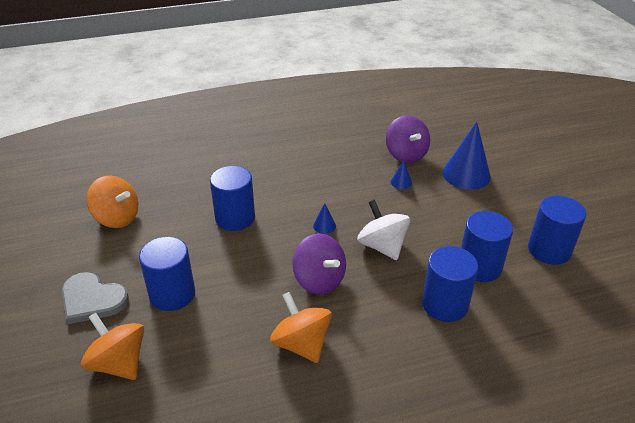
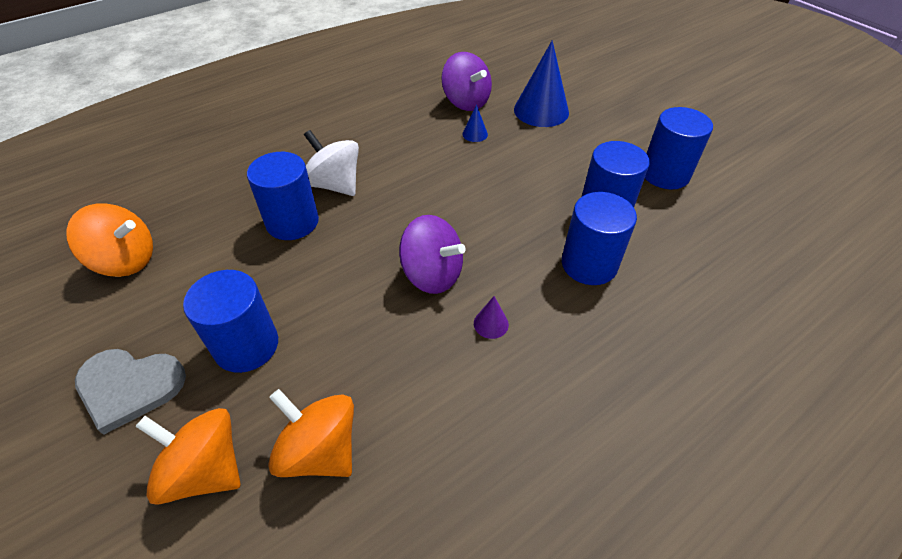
camera: 20 degrees left, 10 degrees up
(301, 344) = (446, 363): orange spinning top -> orange spinning top (320, 450)
(324, 226) = (409, 205): blue cone -> none
(346, 326) = (491, 324): none -> purple cone
(382, 246) = (488, 213): white spinning top -> white spinning top (335, 185)

